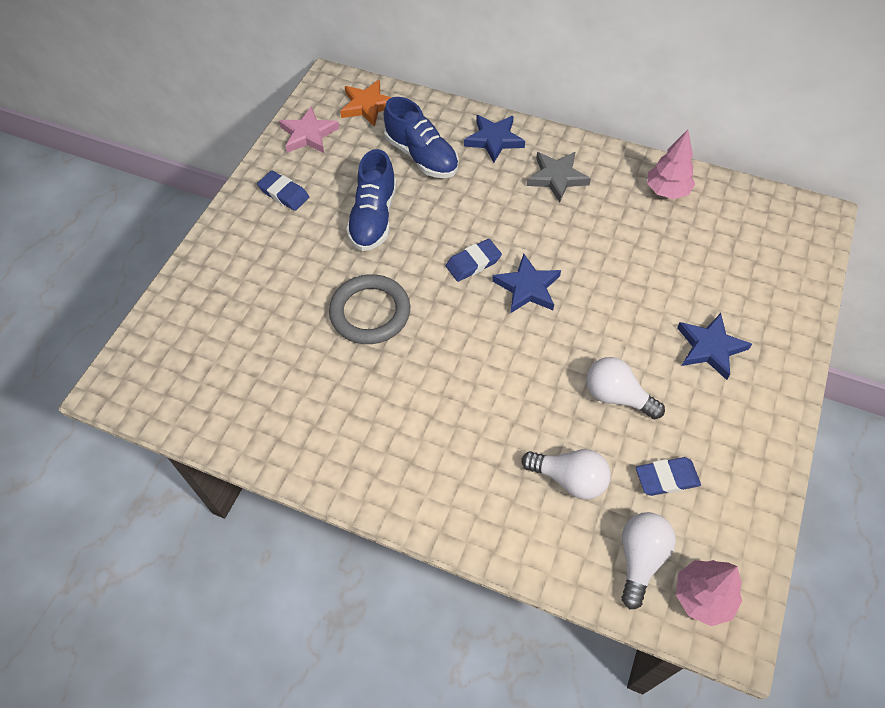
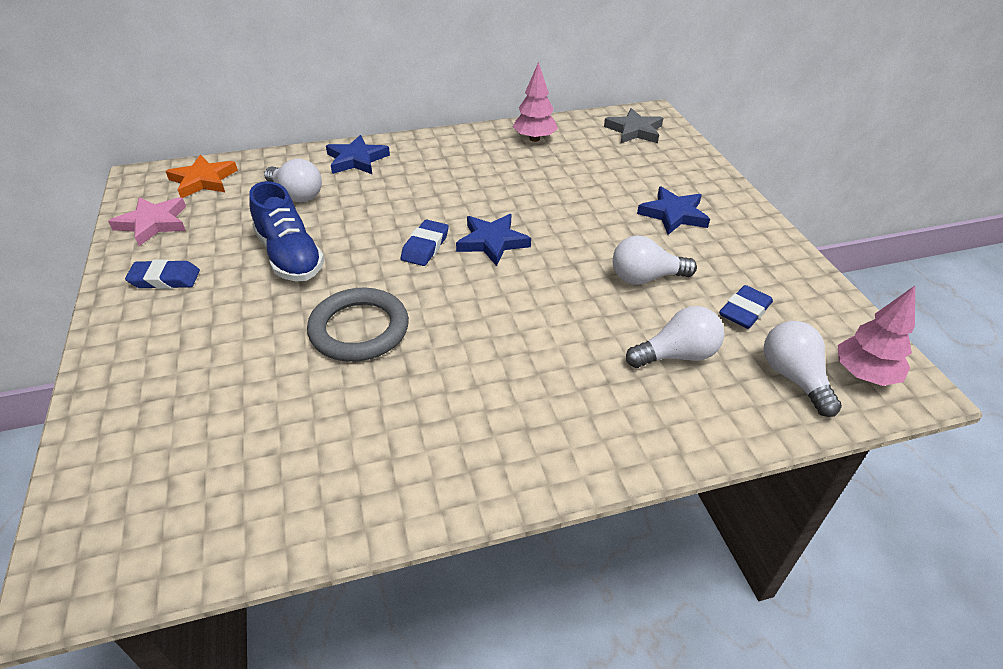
camera: 40 degrees left, 15 degrees down
(421, 156) = (296, 195): blue shoe -> white light bulb
(557, 178) = (439, 163): grey star -> grey star (634, 131)

